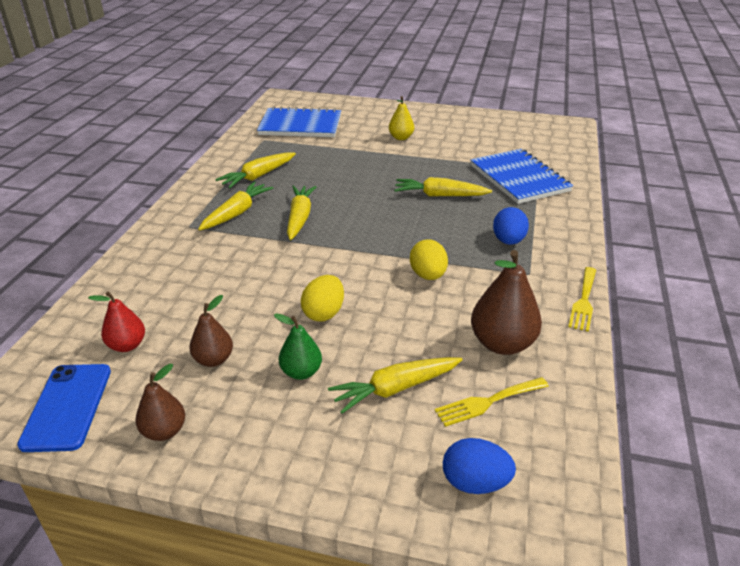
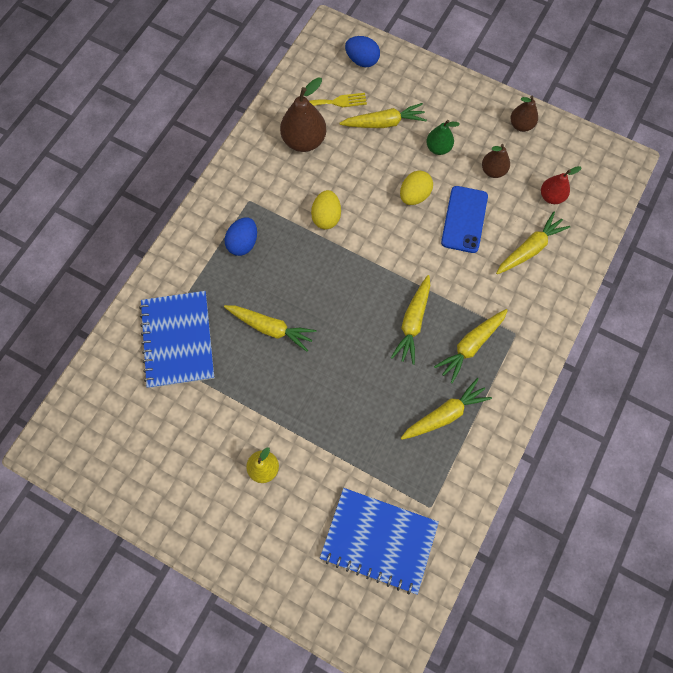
camera: 165 degrees left, 35 degrees up
(67, 407) = (580, 155): blue phone -> blue phone (464, 219)
(166, 289) = (529, 249): none -> yellow carrot
(583, 301) = (227, 164): yellow fork -> none

